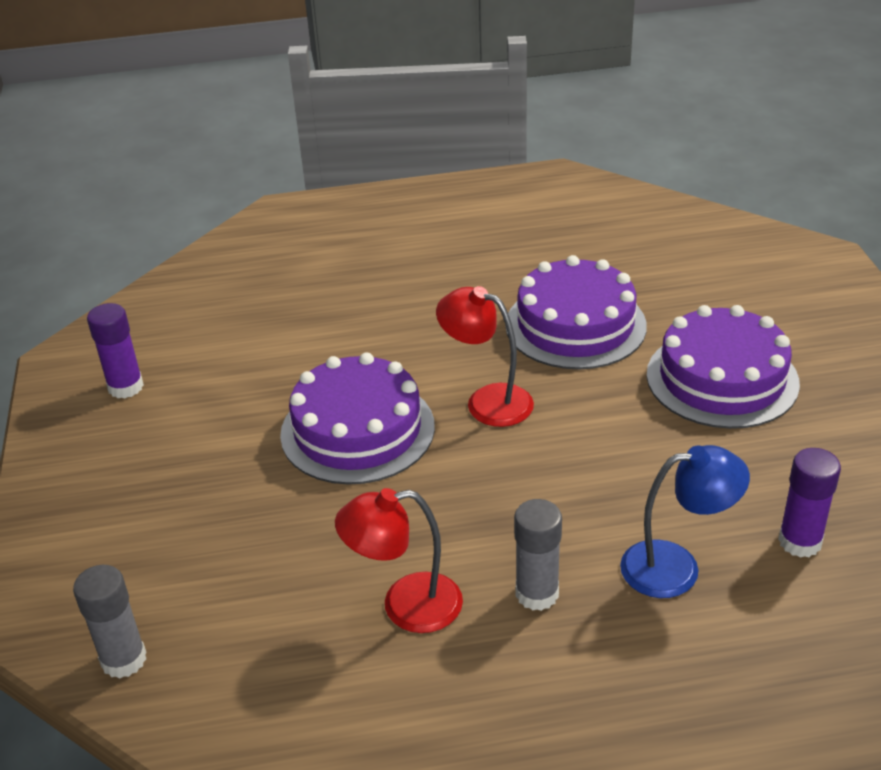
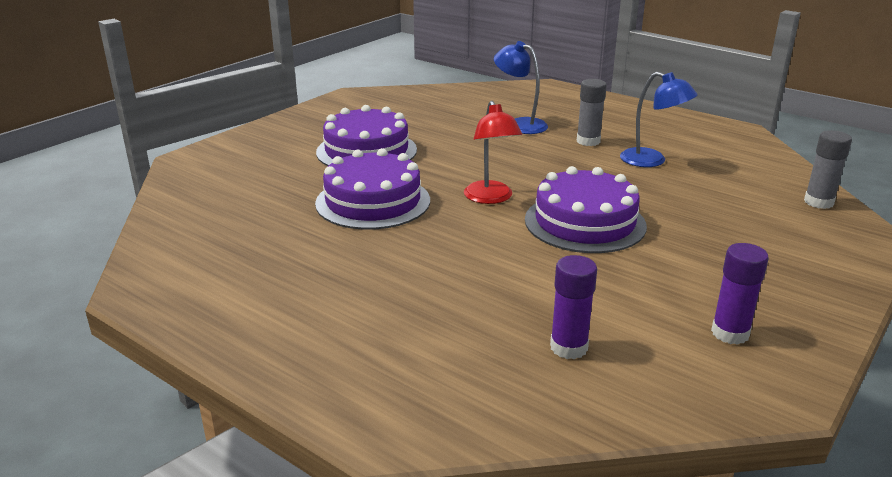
camera: 135 degrees left, 10 degrees down
(405, 606) = (652, 161): red lamp -> blue lamp
(800, 541) = (461, 111): purple glue stick -> purple glue stick (568, 347)

